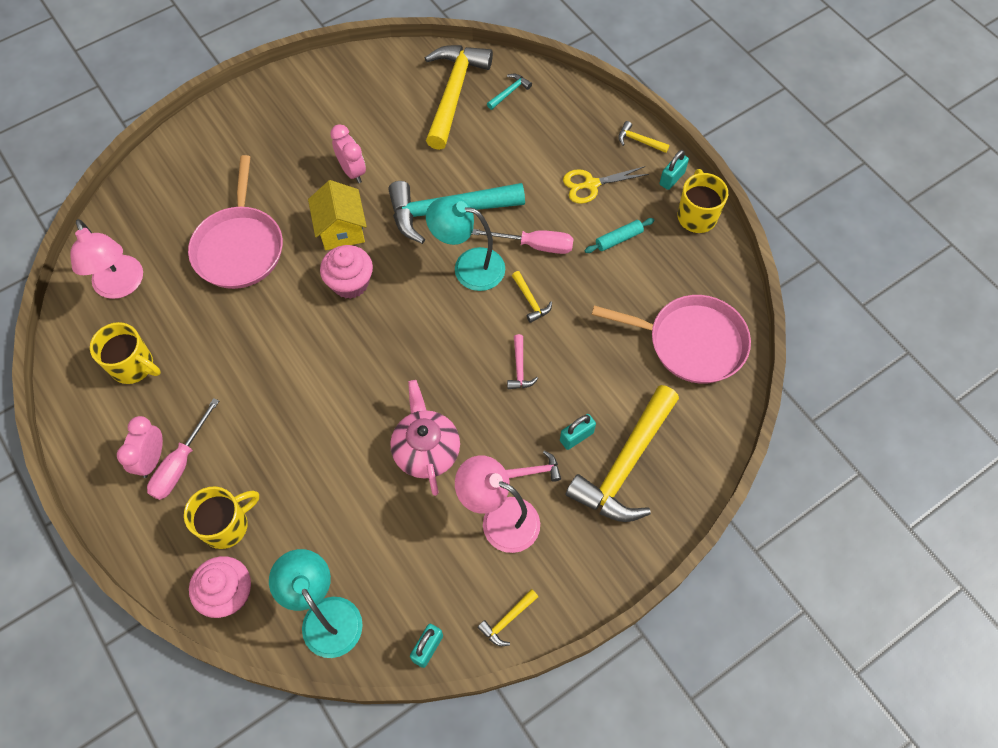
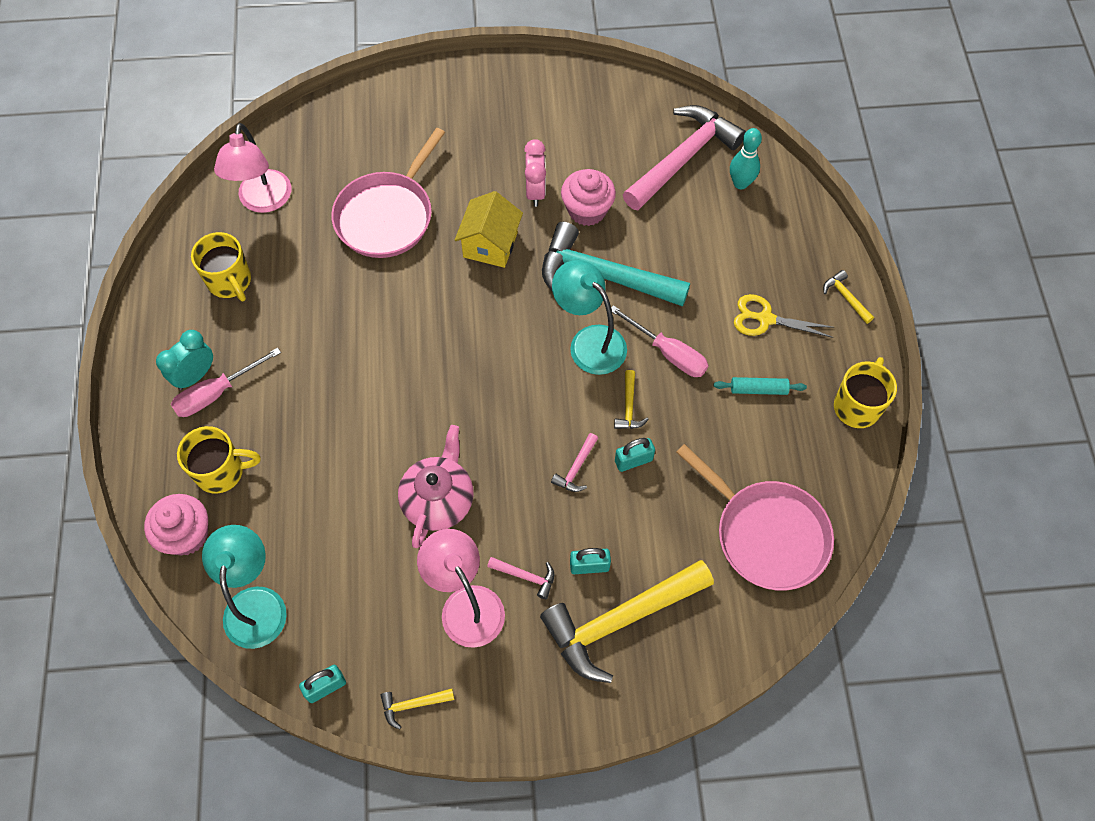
camera: 30 degrees right, 0 degrees up
(152, 459) = (195, 376): pink clock -> turquoise clock
(350, 283) = (467, 301): pink cupcake -> pink cupcake (587, 210)
(454, 93) = (683, 159): yellow hammer -> pink hammer
(509, 92) = (740, 183): turquoise hammer -> turquoise bowling pin
(672, 178) = (855, 354): turquoise padlock -> turquoise padlock (633, 460)

